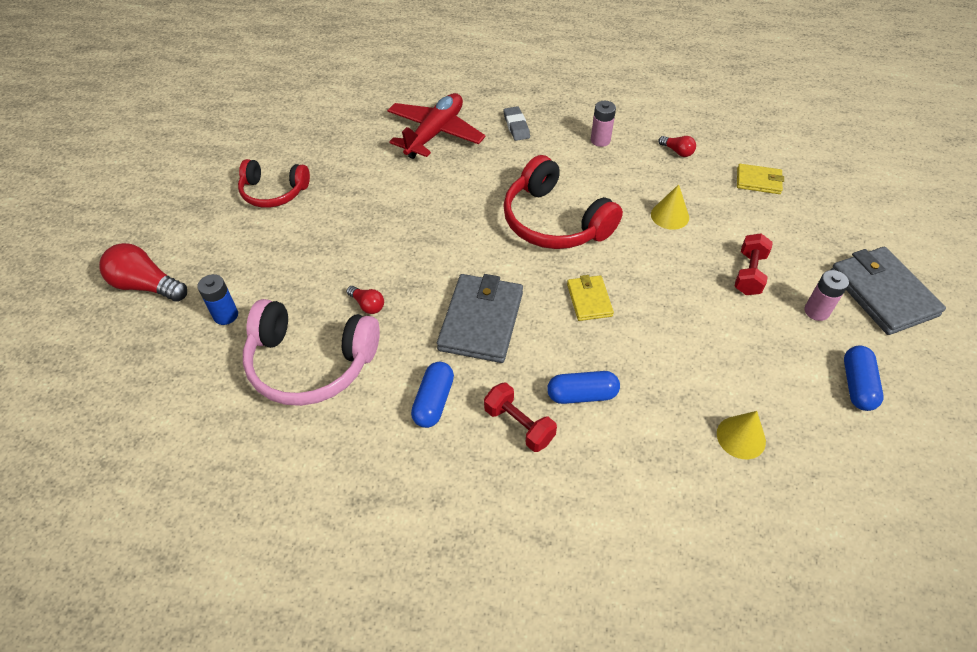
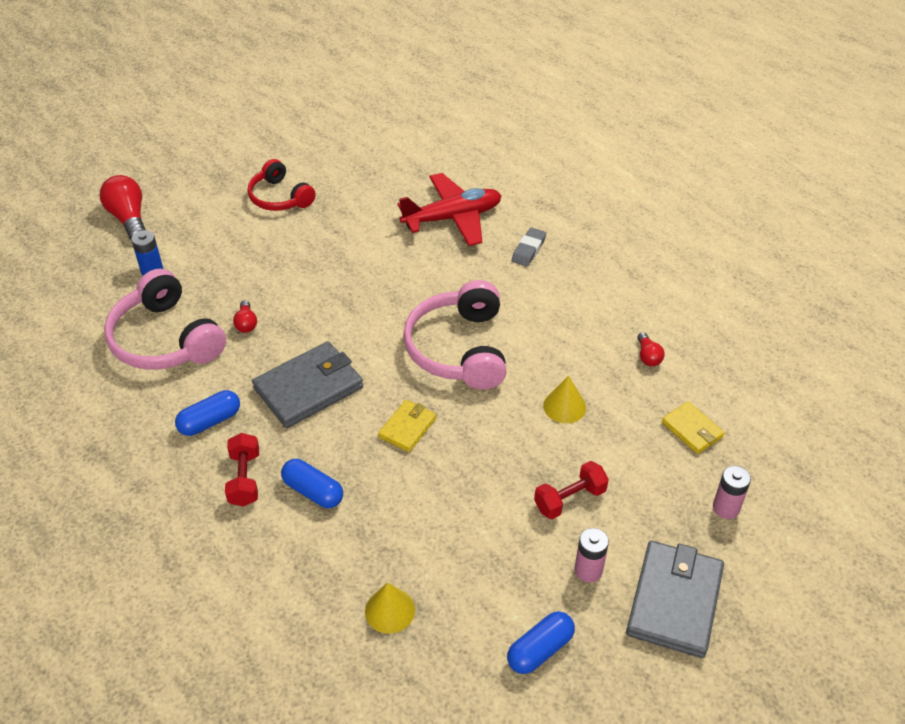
camera: 40 degrees right, 5 degrees down
(554, 221) = (459, 349): red headphones -> pink headphones
(600, 140) = (588, 304): pink battery -> pink battery (726, 508)

